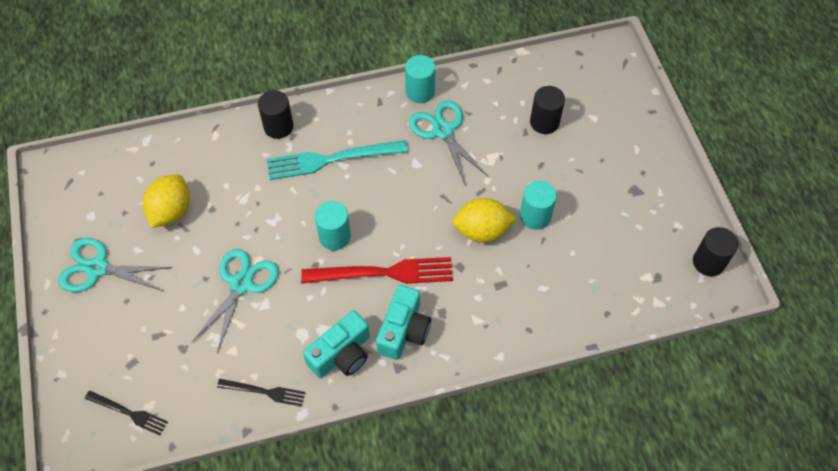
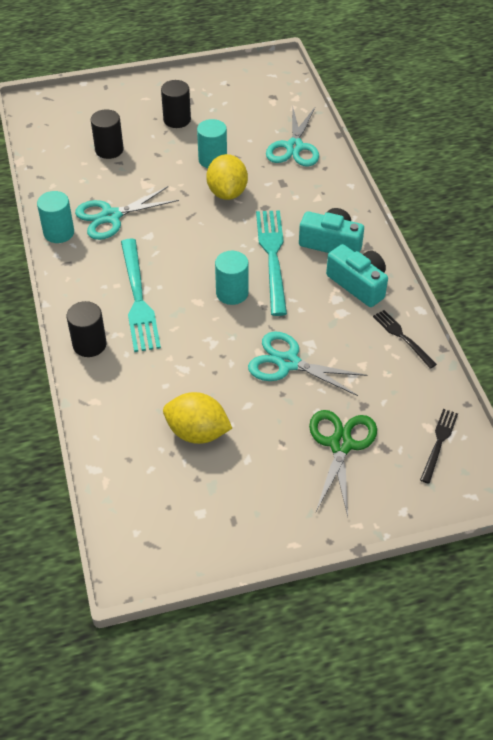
camera: 90 degrees left, 10 degrees down
(97, 268) = (271, 495): turquoise scissors -> turquoise scissors (294, 147)
(140, 326) = (341, 444): none -> green scissors
(264, 392) = (402, 337): black fork -> black fork turned 45 degrees counterclockwise
(384, 273) = (272, 257): red fork -> turquoise fork
(708, 262) = (258, 70): black cylinder -> black cylinder (177, 119)

